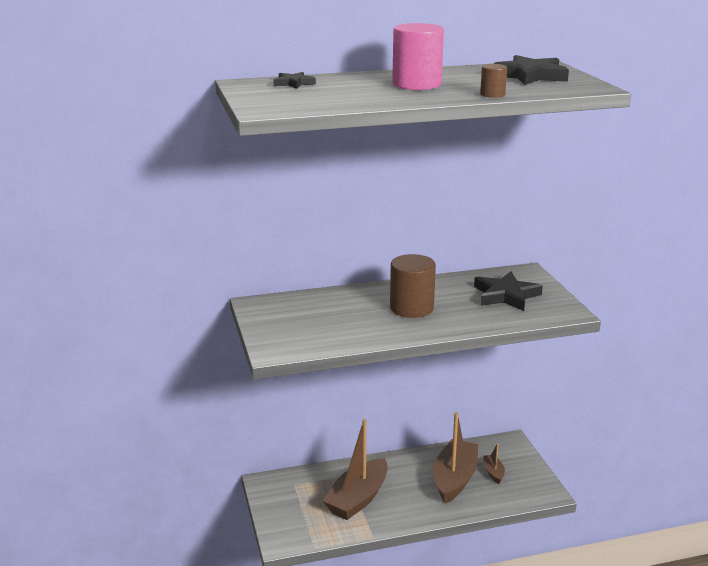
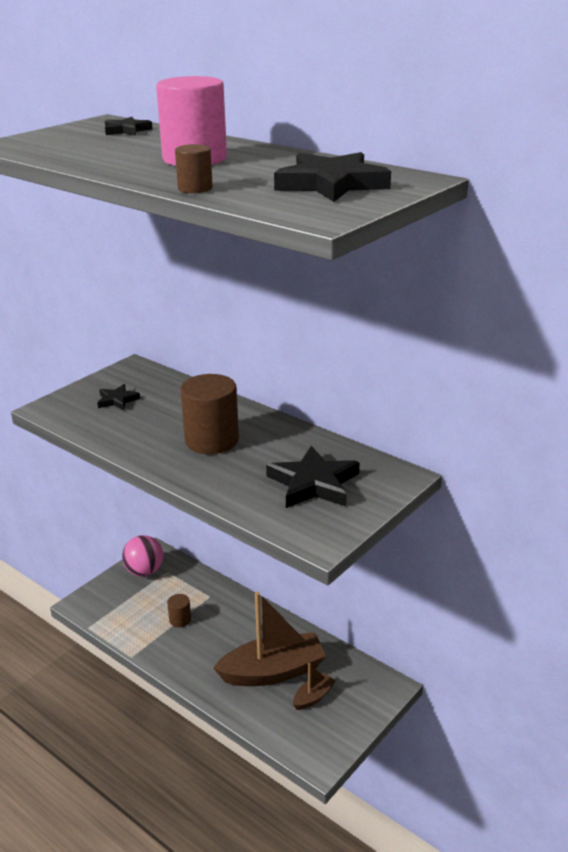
camera: 55 degrees right, 5 degrees up
(280, 495) = (144, 571): none -> pink ball
(302, 323) = (117, 400): none -> black star
(358, 499) = (180, 620): brown boat -> brown cylinder

